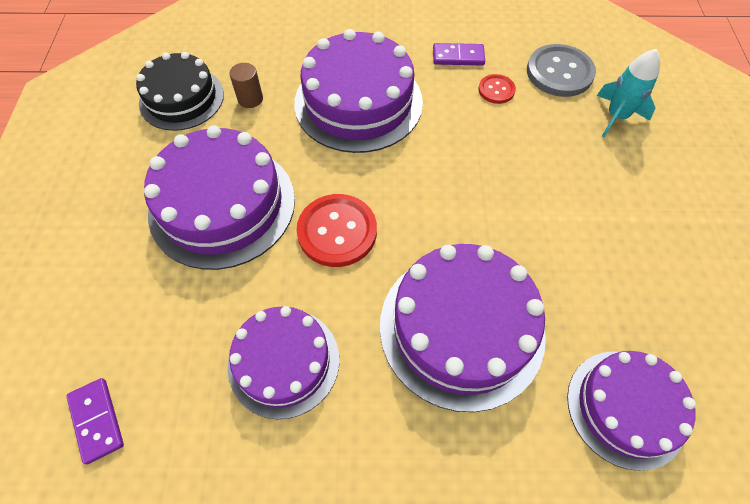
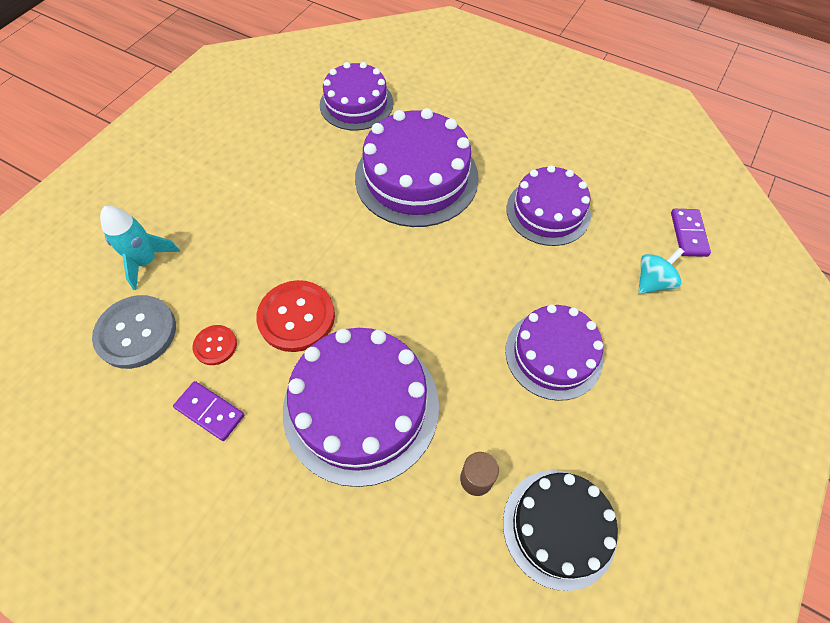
camera: 150 degrees left, 0 degrees up
(137, 327) = (652, 282): none -> turquoise spinning top
(222, 205) = (553, 354): purple cake -> purple cake, size x0.65
(337, 231) = (463, 280): red button -> red button (296, 317)

